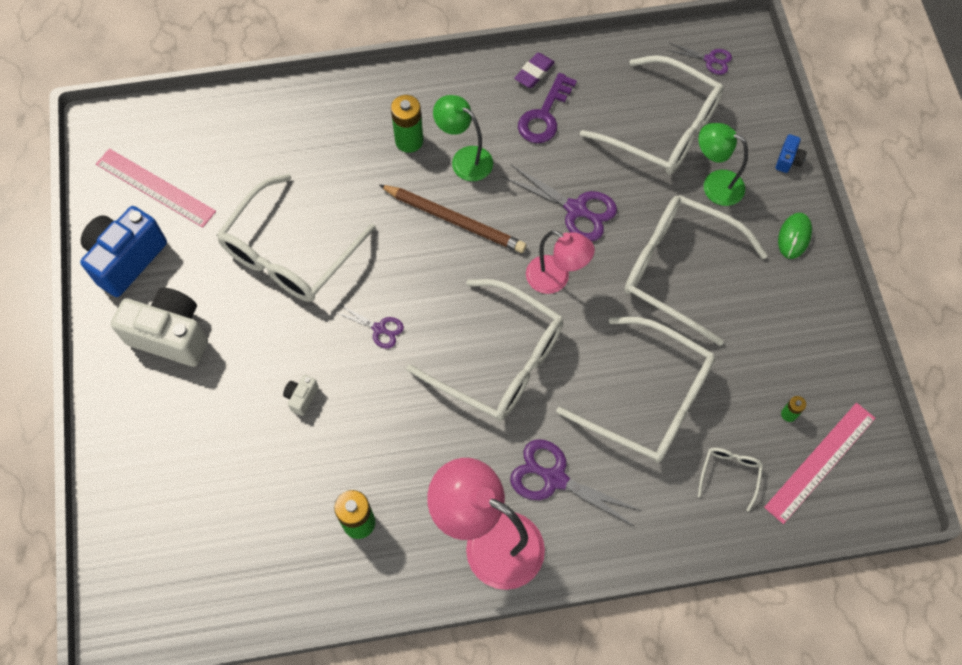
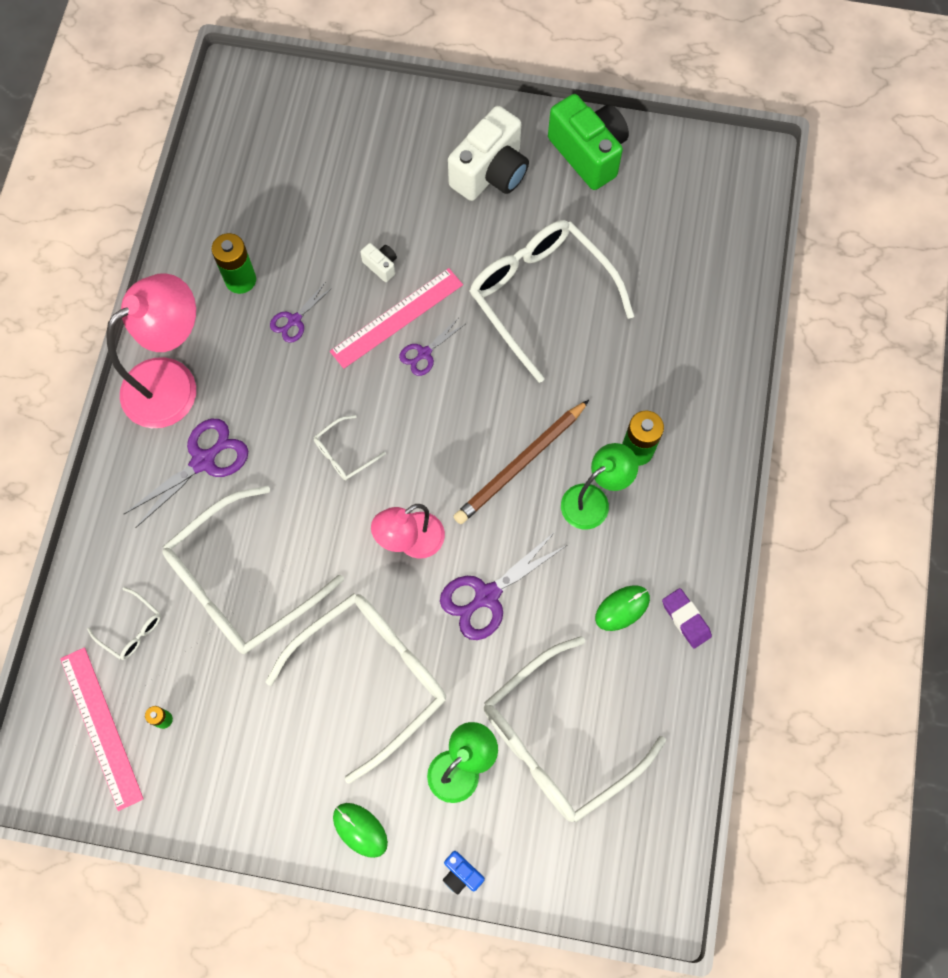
camera: 110 degrees right, 5 degrees up
(126, 259) = (588, 153): blue camera -> green camera
(155, 187) = (662, 194): pink ruler -> pink ruler (397, 318)
(499, 360) = (344, 453): white glasses -> white glasses, size x0.42
(544, 115) = (622, 608): purple key -> green mouse
(710, 60) = (637, 843): purple scissors -> purple scissors (294, 320)

